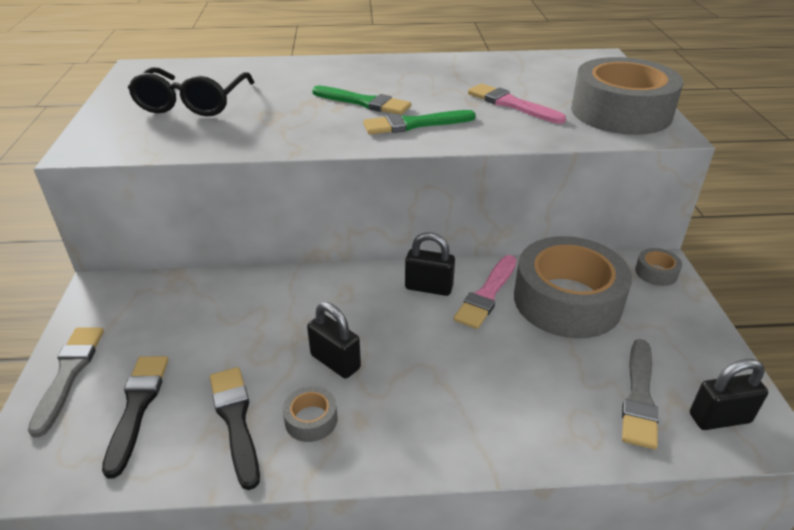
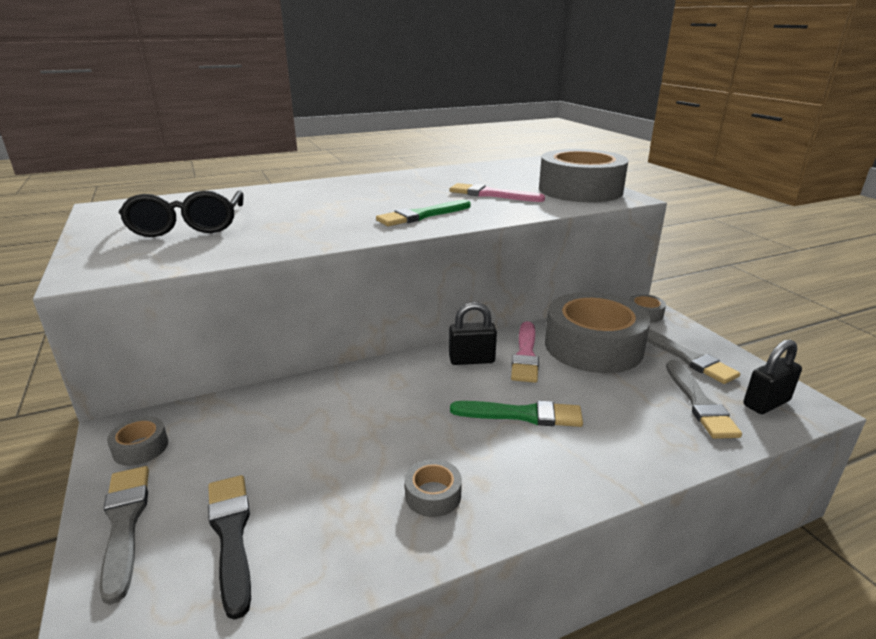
camera: 20 degrees left, 10 degrees down
(107, 308) = (140, 447): none -> grey tape
(236, 420) = (354, 517): black brush -> none
(335, 362) = (424, 438): black padlock -> none
(364, 102) = (363, 207): green brush -> green brush (522, 415)
(666, 339) = (687, 358): none -> grey brush

